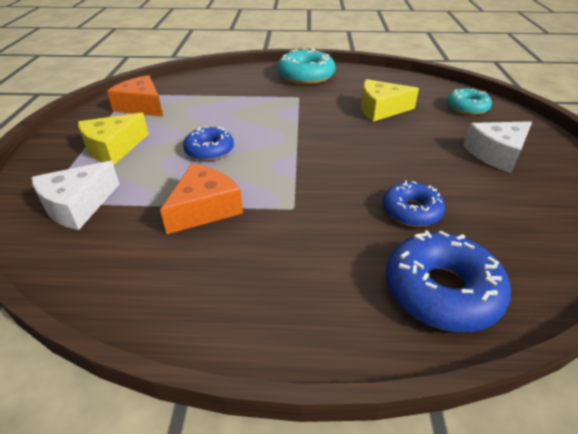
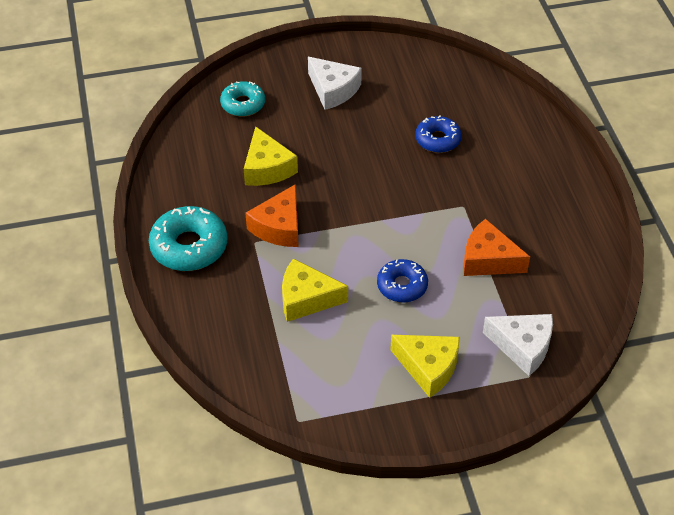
camera: 105 degrees left, 10 degrees up
(141, 106) = (328, 387): orange cheese -> orange cheese (279, 227)
(228, 108) = (306, 299): none -> yellow cheese
(441, 291) = (511, 125): blue donut -> none

